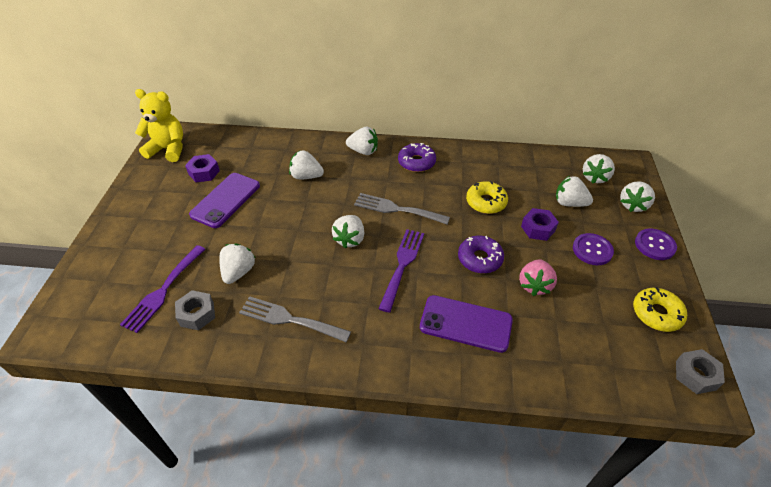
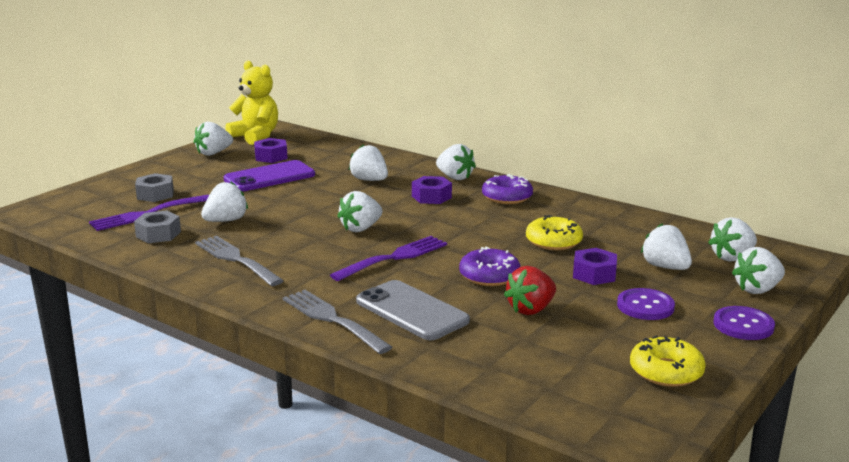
camera: 30 degrees right, 25 degrees down
(151, 184) = (213, 153): none -> white strawberry
(367, 181) = (431, 197): none -> purple nut
(397, 209) = (439, 222): grey fork -> grey fork (332, 319)
(465, 323) = (411, 311): purple phone -> grey phone
(534, 285) = (531, 309): pink strawberry -> red strawberry
(695, 375) = (652, 427): grey nut -> grey nut (155, 194)

